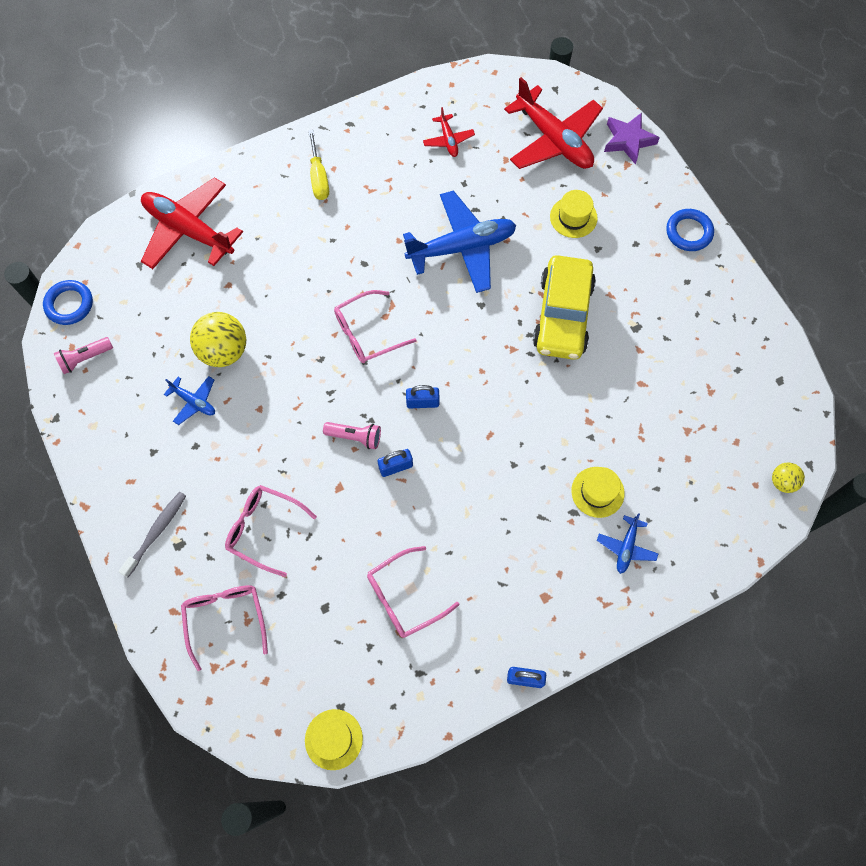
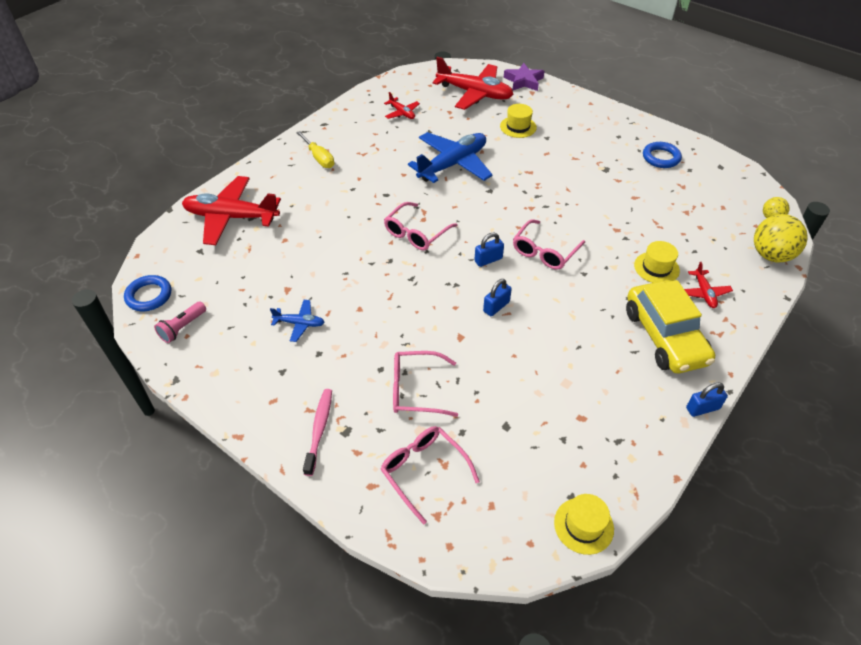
camera: 25 degrees left, 20 degrees down
(156, 532) = (319, 429): grey toothbrush -> pink toothbrush
(224, 351) = (306, 282): yellow ball -> yellow ball (771, 255)
(355, 437) = (450, 299): pink flashlight -> none
(403, 597) = (565, 392): pink glasses -> pink glasses (544, 252)
(563, 315) = (551, 178): yellow car -> yellow car (665, 336)
(626, 547) = (704, 293): blue plane -> red plane
(689, 232) = (599, 112): blue ring -> blue ring (661, 158)

